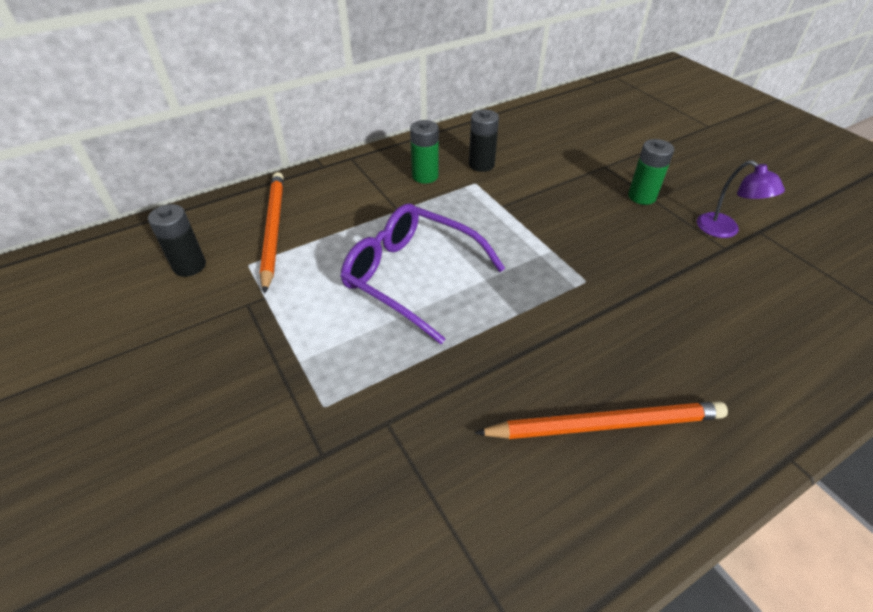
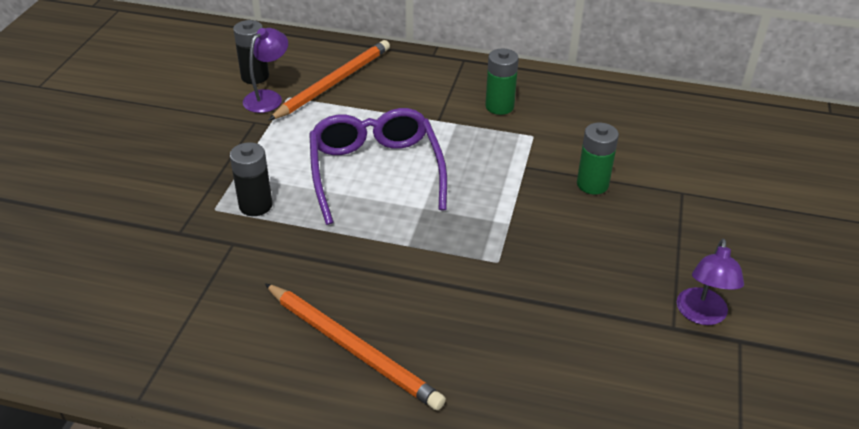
camera: 45 degrees right, 5 degrees down
(230, 276) = (268, 97): none -> purple lamp
(481, 165) = (563, 124): black battery -> black battery (255, 205)
(641, 196) = (670, 237): green battery -> green battery (592, 184)

